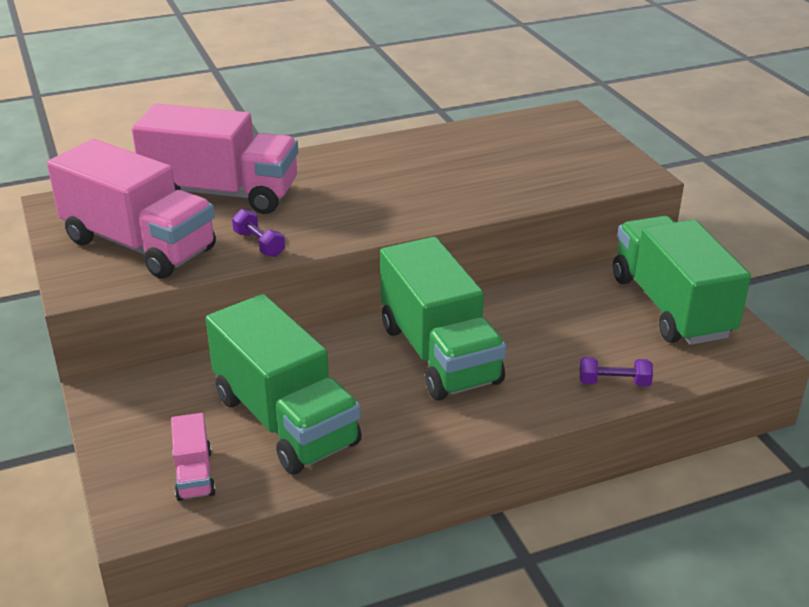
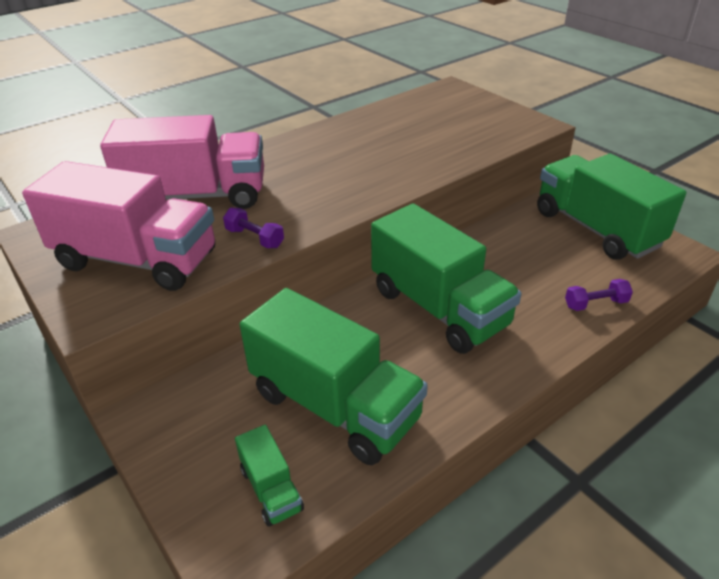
camera: 15 degrees left, 5 degrees up
(194, 474) = (271, 489): pink truck -> green truck

